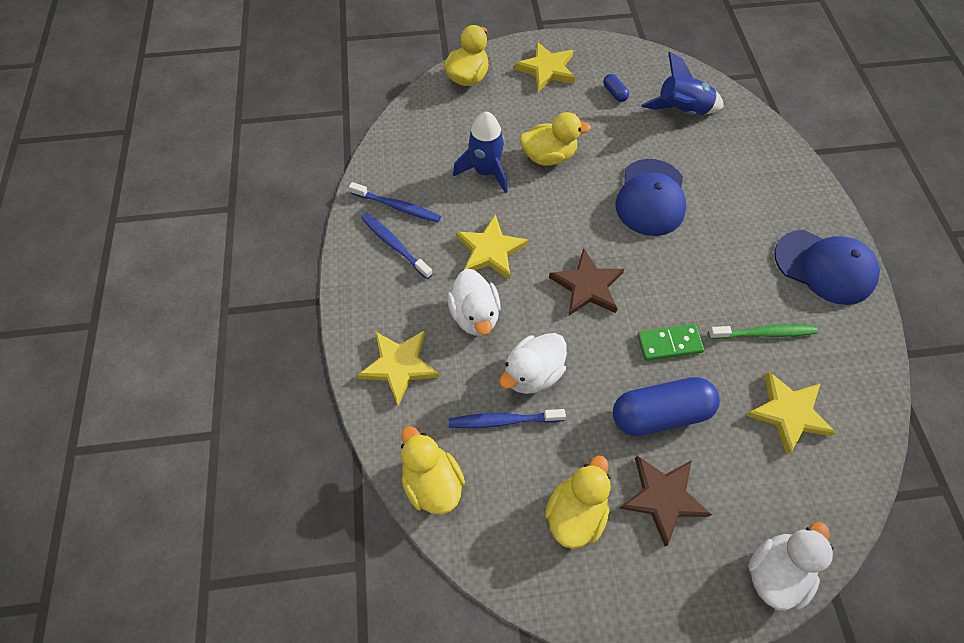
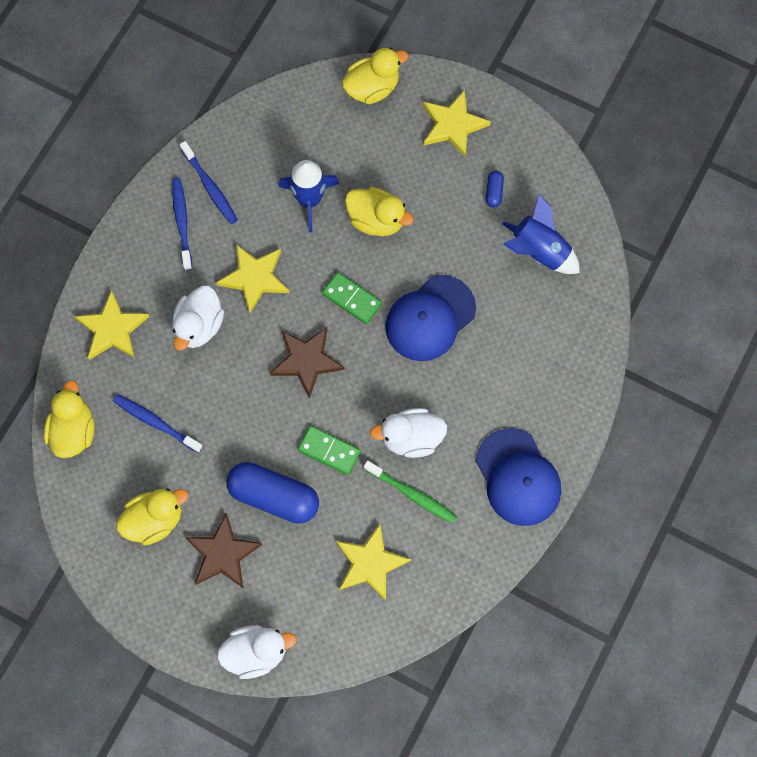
camera: 35 degrees right, 10 degrees up
(532, 373) = (205, 402): white duck -> white duck (411, 438)
(580, 219) = (352, 299): none -> green domino

